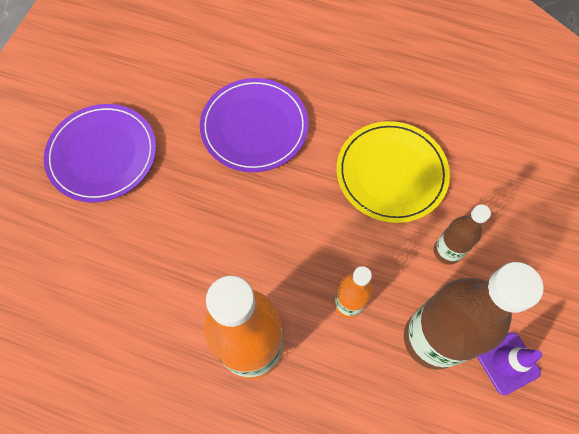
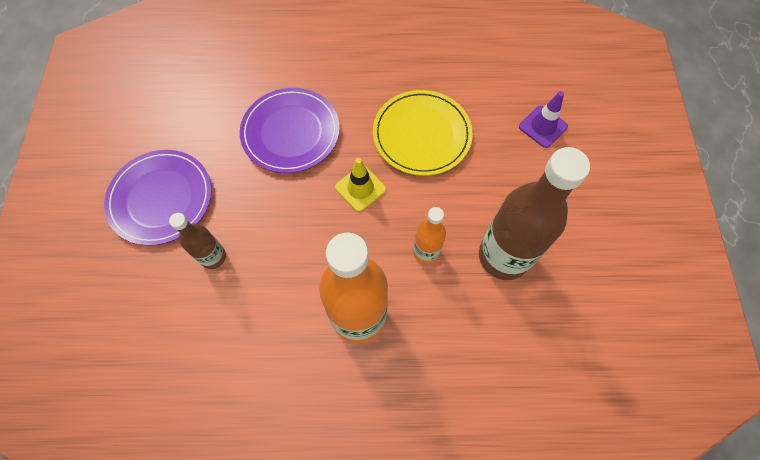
camera: 20 degrees left, 0 degrees up
(304, 210) = (360, 188): none -> yellow traffic cone
(447, 251) = (490, 183): brown bottle -> brown bottle (213, 257)
(507, 363) = (568, 254): purple traffic cone -> purple traffic cone (543, 127)

